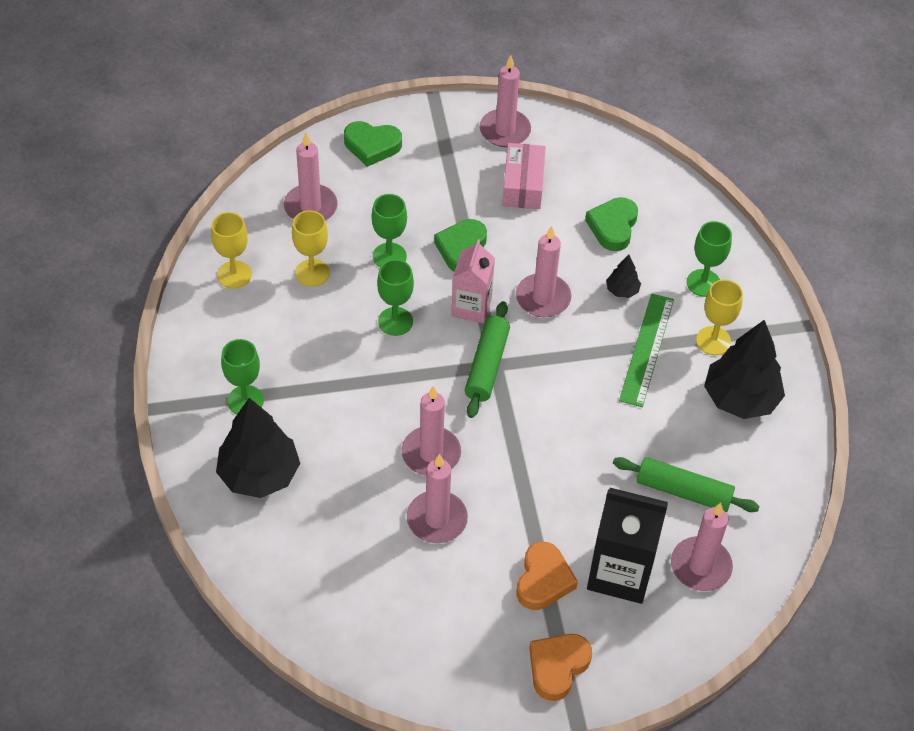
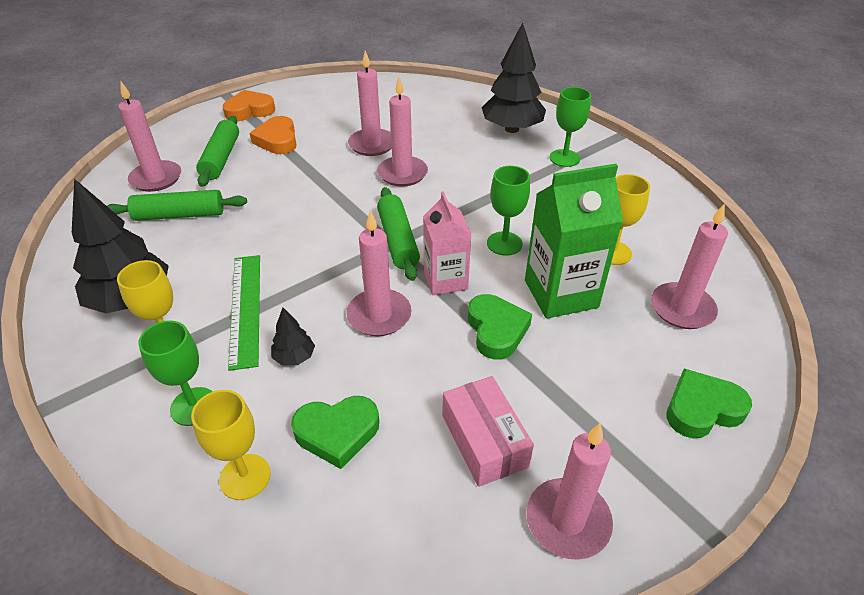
camera: 155 degrees right, 10 degrees down
(234, 274) = (672, 227): yellow goblet -> yellow goblet (245, 477)
(389, 256) = (561, 294): green goblet -> green carton
(557, 667) = (249, 110): orange heart -> orange heart turned 120 degrees counterclockwise
(613, 227) = (337, 433): green heart -> green heart turned 90 degrees clockwise
(620, 573) = (221, 158): black carton -> green rolling pin

